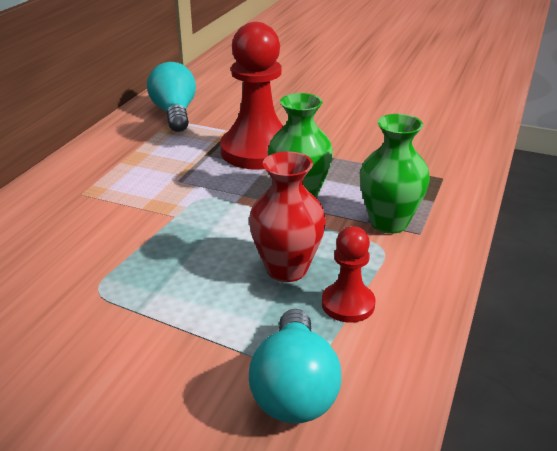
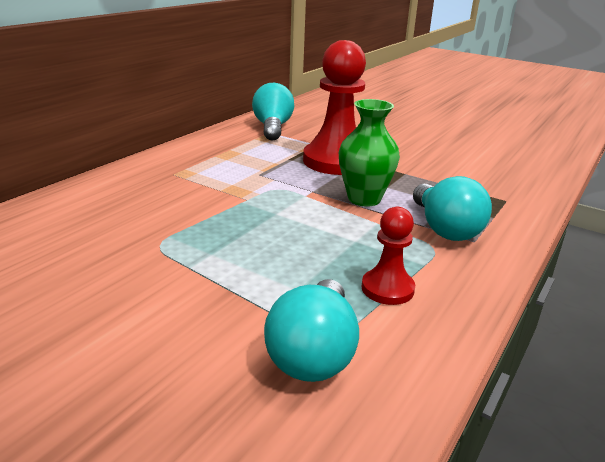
camera: 10 degrees right, 5 degrees down
(286, 269) = (336, 252): red vase -> none
(389, 223) = (445, 229): green vase -> turquoise light bulb

